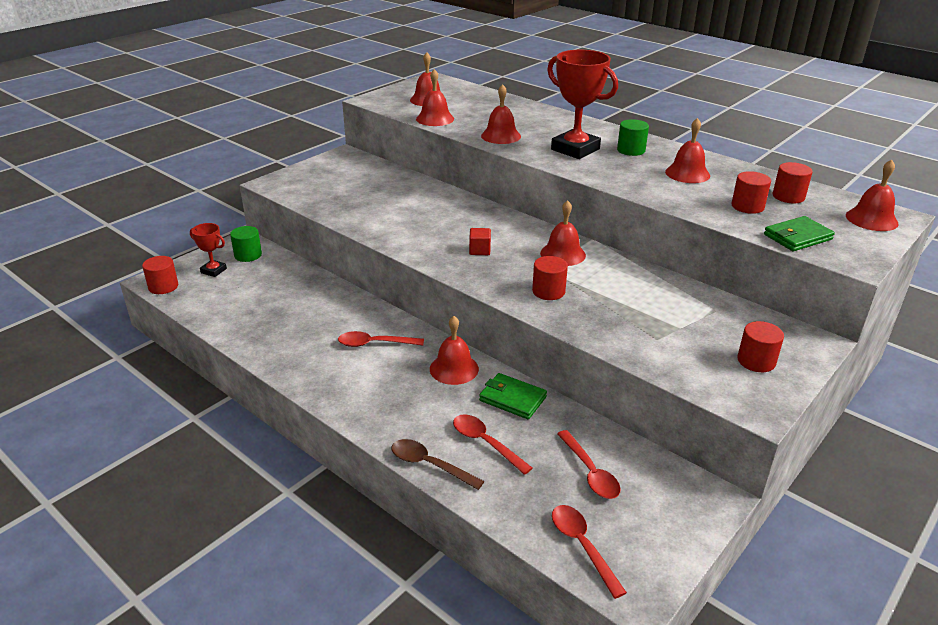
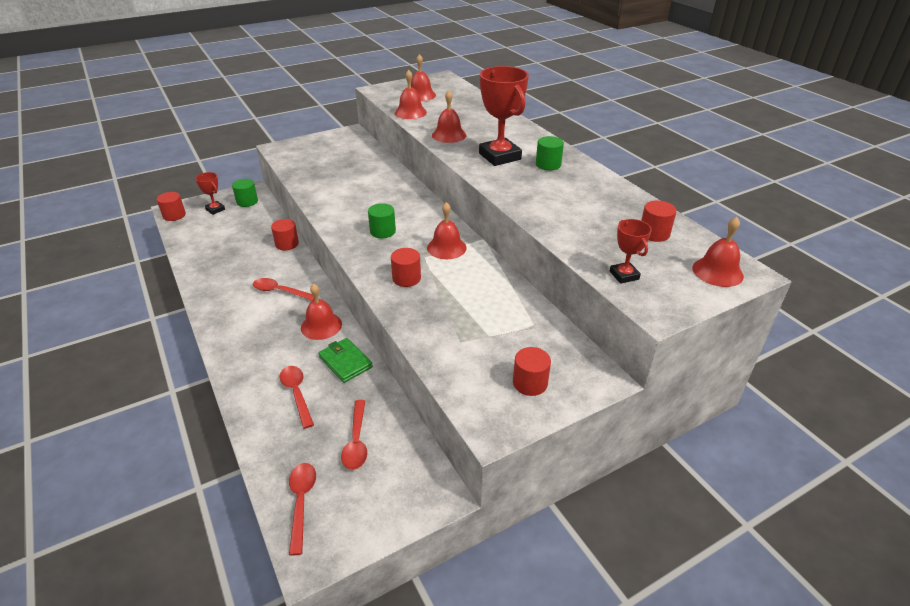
camera: 20 degrees right, 5 degrees up
(429, 465) = (243, 400): brown spoon -> none
(479, 250) = (382, 231): red cube -> green cylinder
(687, 173) = (578, 195): red bell -> none
(747, 206) = (604, 236): red cylinder -> red cylinder (287, 244)
(797, 237) = (624, 275): green wallet -> red trophy

